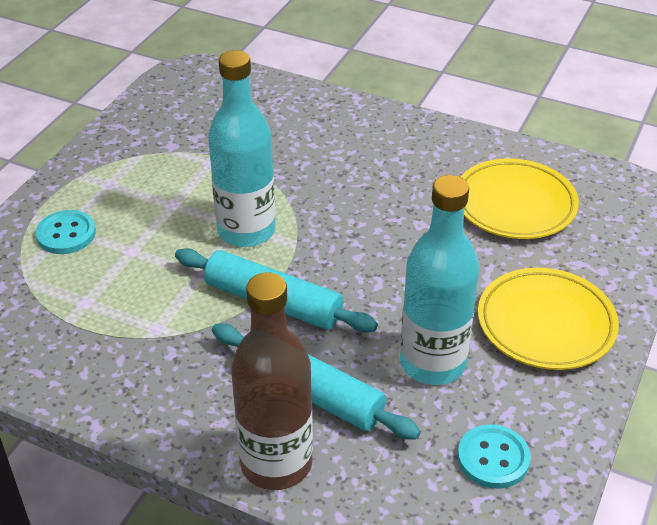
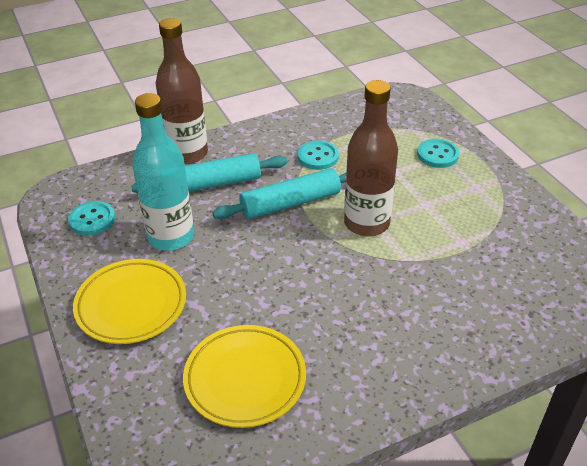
camera: 130 degrees right, 0 degrees up
(160, 328) = (318, 156): none -> turquoise button
(246, 231) = (366, 223): turquoise bottle -> brown bottle

